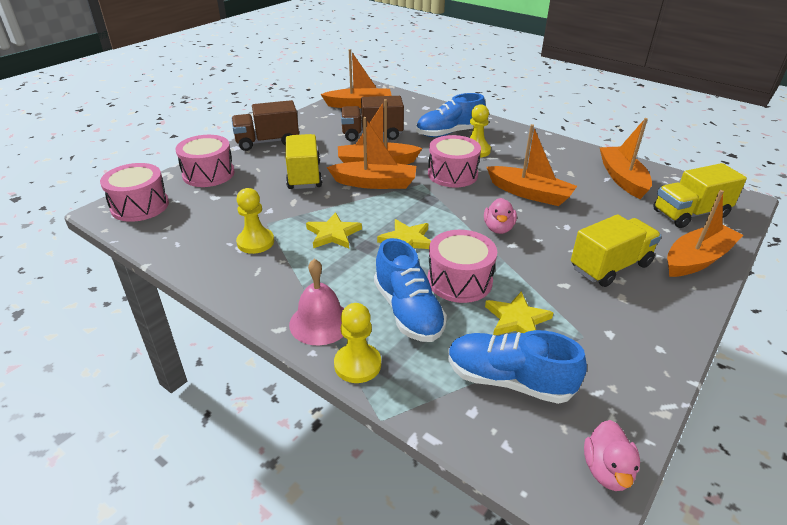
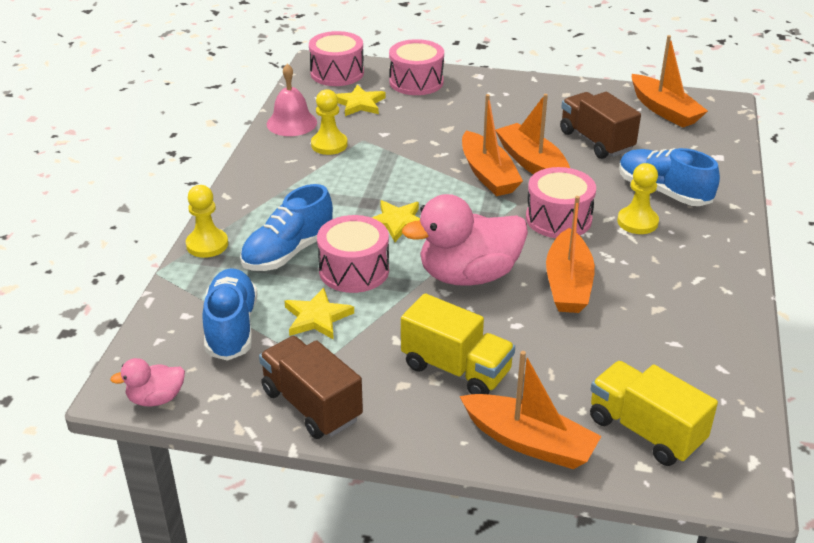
camera: 65 degrees right, 0 degrees up
(267, 142) = (508, 88): brown truck -> brown truck (311, 405)
(304, 176) = (462, 130): yellow truck -> none
(320, 322) = (245, 212): pink bell -> pink bell (291, 123)
(333, 234) = (374, 179): yellow star -> yellow star (359, 103)
(498, 228) = (468, 275): pink duck -> pink duck, size x2.07
(622, 178) = (688, 357): orange boat -> none

